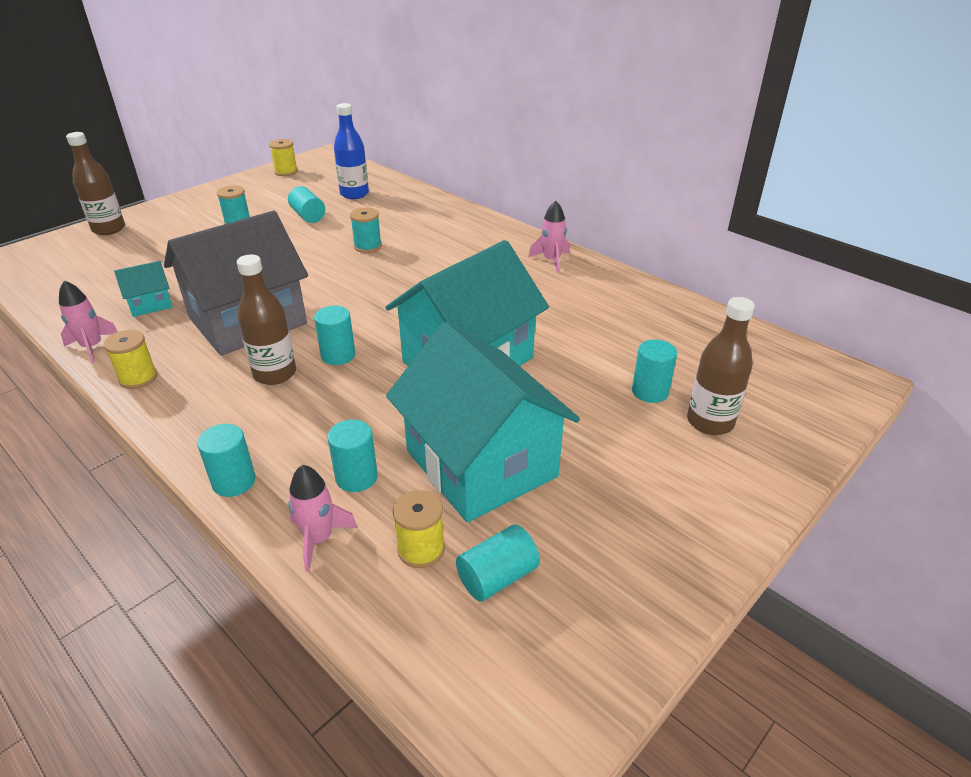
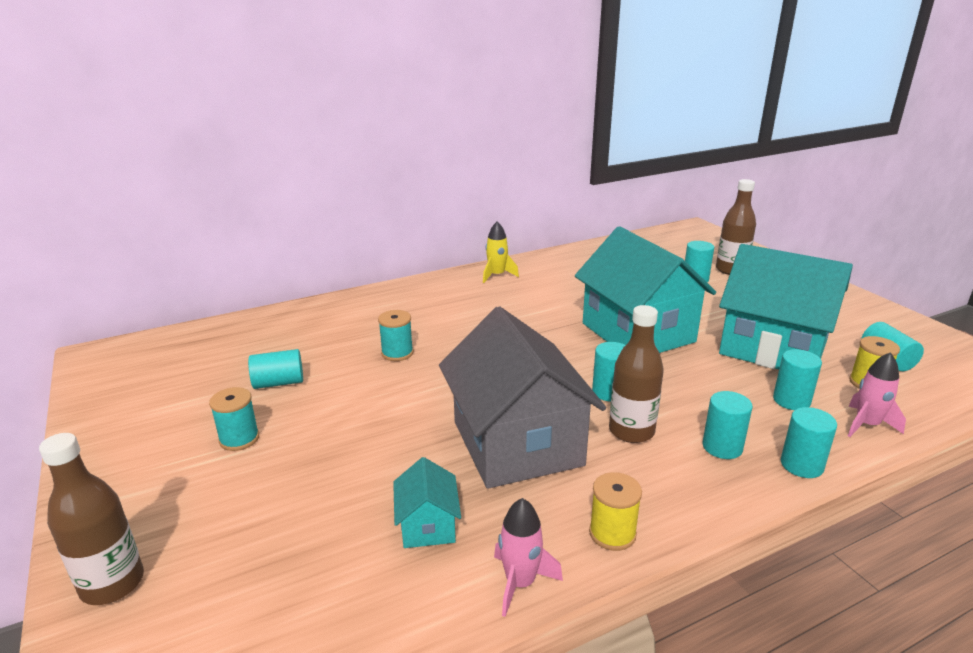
camera: 70 degrees left, 10 degrees down
(258, 428) = (722, 447): none -> turquoise cylinder
(286, 172) = (111, 388): yellow spool -> none
(354, 194) = (251, 346): blue bottle -> none
(481, 464) = (773, 347): turquoise house -> turquoise house turned 45 degrees clockwise
(551, 260) = (497, 275): pink rocket -> yellow rocket

